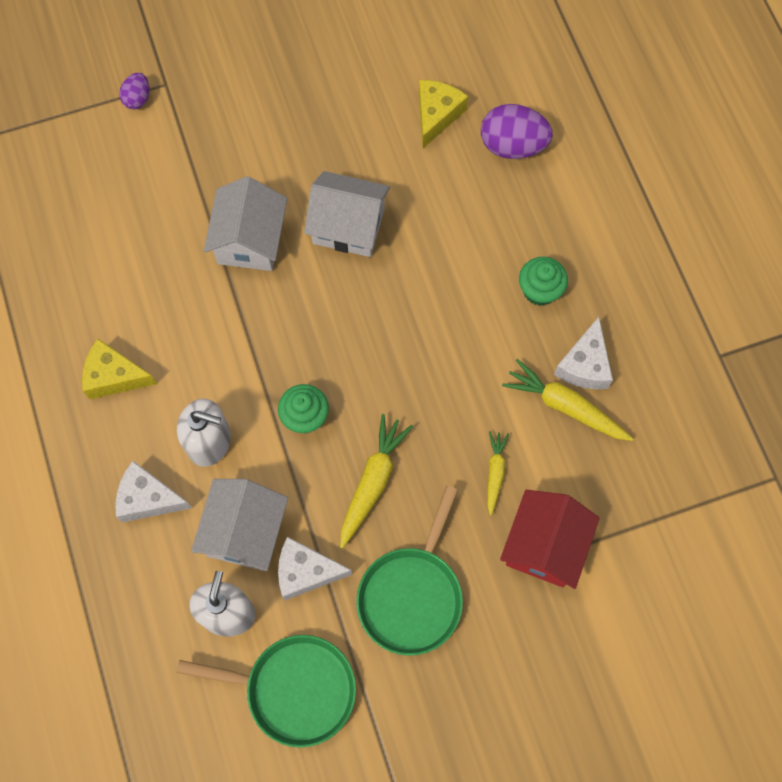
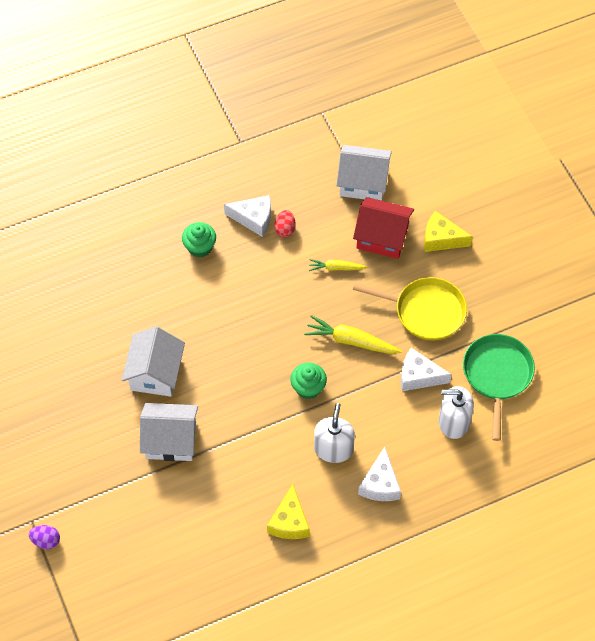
camera: 95 degrees left, 10 degrees down
(245, 532) = (396, 417): white house -> white house (363, 182)
(306, 571) = (418, 376): white cheese -> white cheese turned 105 degrees clockwise
(412, 595) = (425, 311): green pan -> yellow pan
(437, 115) = (58, 321): yellow cheese -> yellow cheese (441, 239)
(512, 146) = (83, 269): purple egg -> none
(565, 406) = (285, 229): yellow carrot -> red egg

